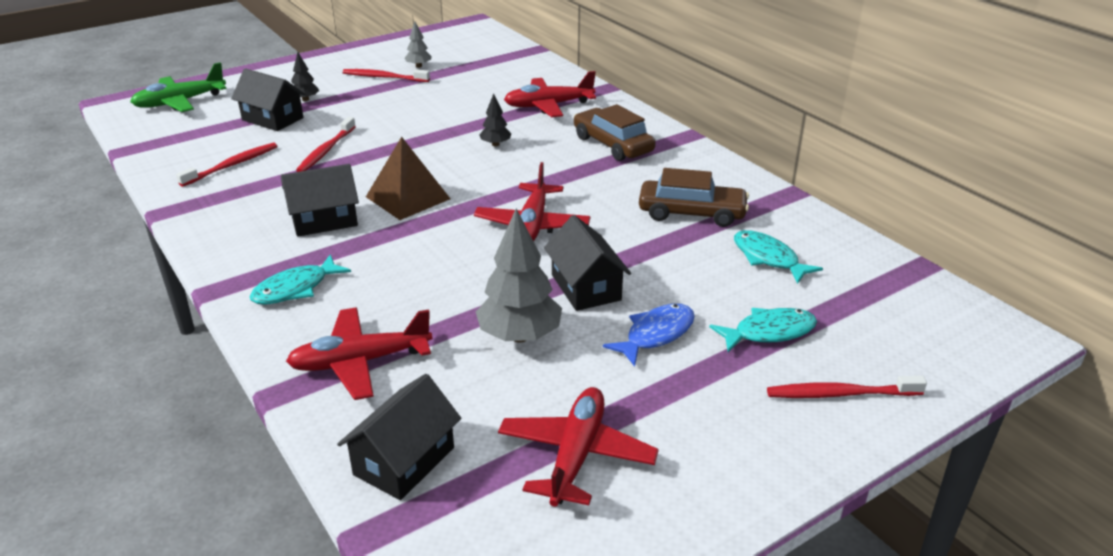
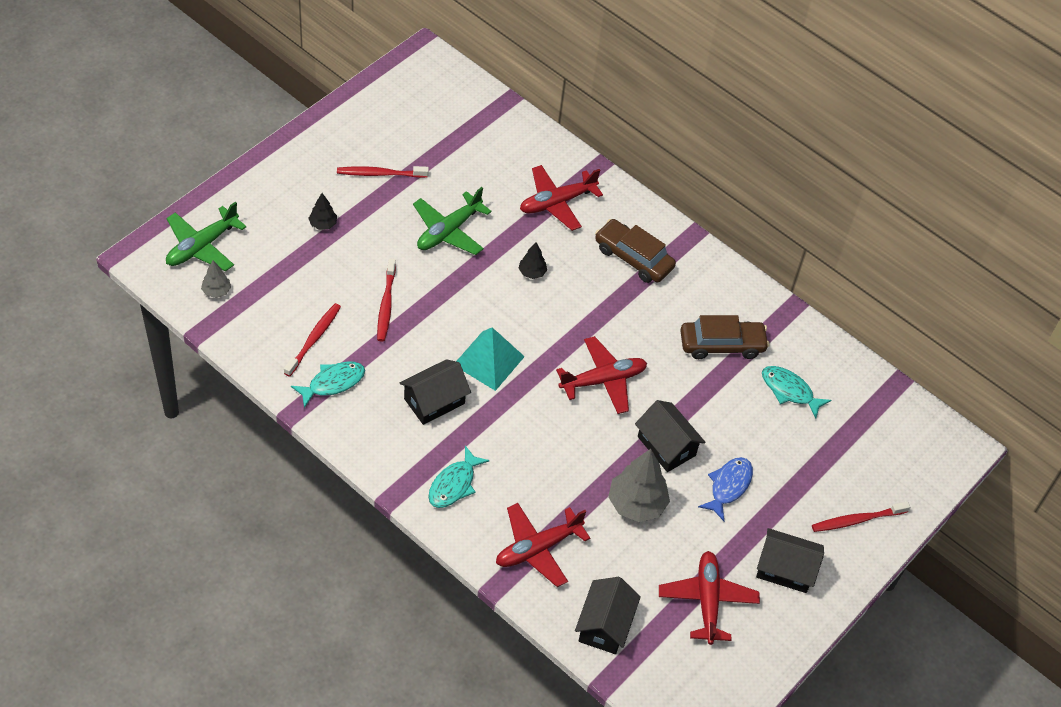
camera: 20 degrees left, 20 degrees up
(272, 119) = (309, 262): black house -> black house (785, 569)
(407, 197) = (488, 360): brown pyramid -> turquoise pyramid
(418, 66) = (405, 148): grey tree -> grey tree (216, 291)
(426, 113) = (448, 231): none -> green plane
(532, 225) = (603, 380): red plane -> red plane turned 105 degrees counterclockwise
(769, 332) = (803, 470): turquoise fish -> turquoise fish (333, 383)

